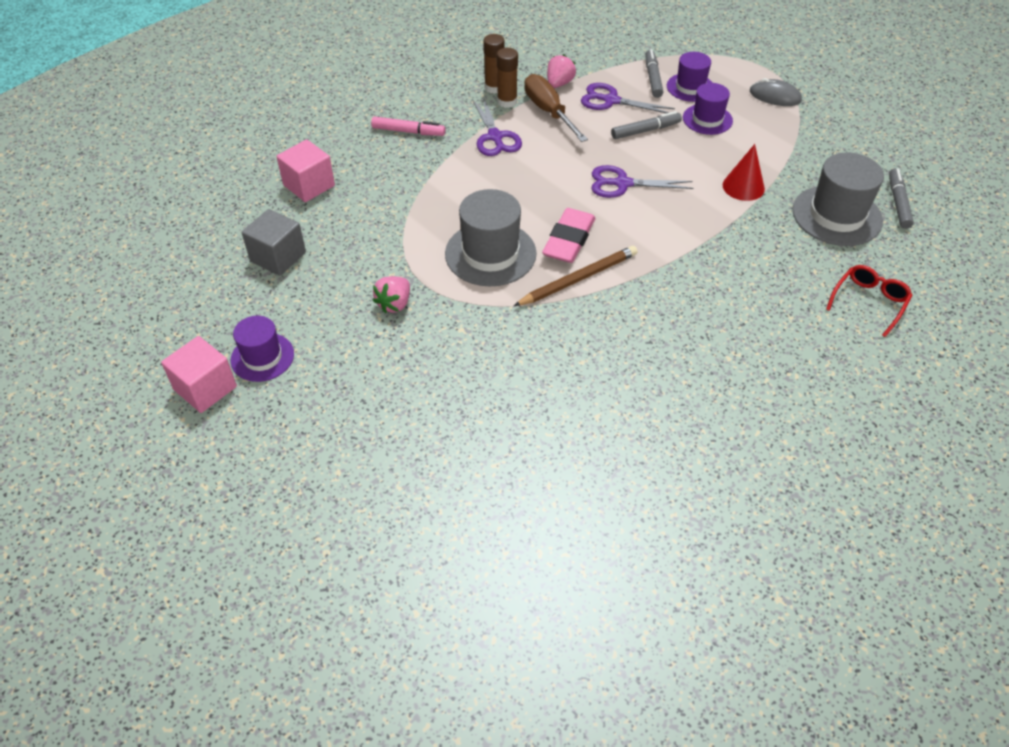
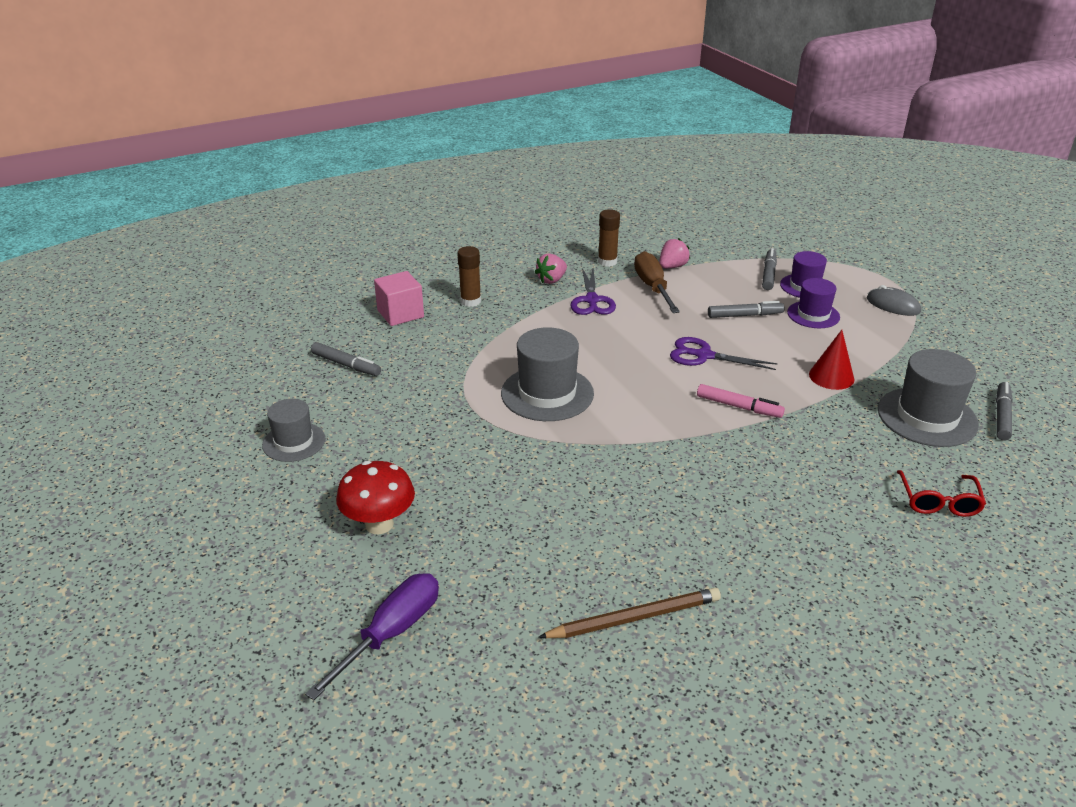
camera: 15 degrees right, 15 degrees down
(205, 388) = (230, 458): pink cube -> none
(262, 357) = (294, 442): purple hat -> grey hat
(278, 257) = (346, 365): grey cube -> grey marker
(385, 430) = (379, 524): none -> red mushroom
(394, 304) = (436, 420): pink strawberry -> pink strawberry (551, 280)
(408, 131) = (511, 285): pink marker -> pink marker (739, 407)
(442, 540) = (392, 632): none -> purple screwdriver
(507, 101) = (615, 274): brown glue stick -> brown glue stick (470, 301)
(568, 240) = (630, 394): pink eraser -> none
(578, 279) = (626, 428): brown pencil -> brown pencil (634, 618)
(611, 100) = (719, 287): purple scissors -> none
(869, 302) = (938, 501): red glasses -> red glasses turned 135 degrees clockwise

